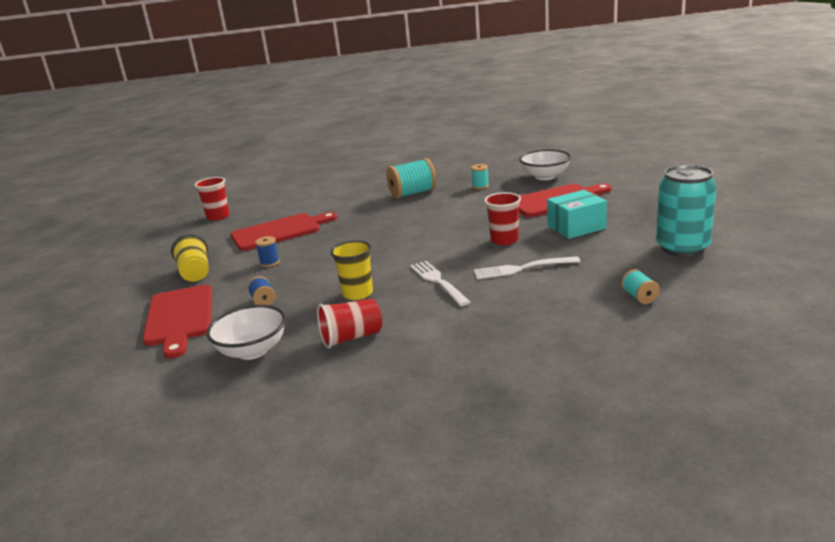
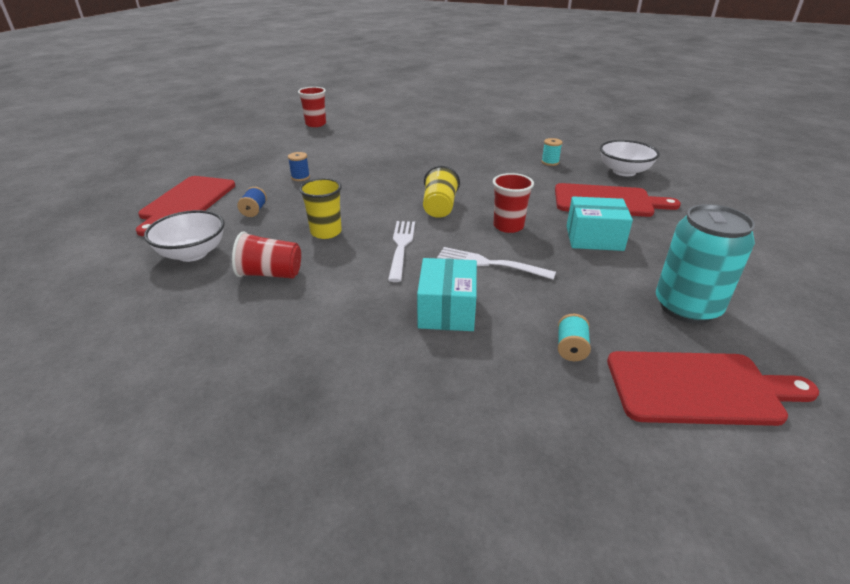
camera: 25 degrees right, 10 degrees up
(195, 273) = (243, 167): yellow cup -> yellow cup (439, 207)
(279, 231) = (340, 152): red cutting board -> red cutting board (699, 388)
(412, 193) = (482, 150): turquoise spool -> none
(528, 307) = (447, 310): none -> turquoise box

